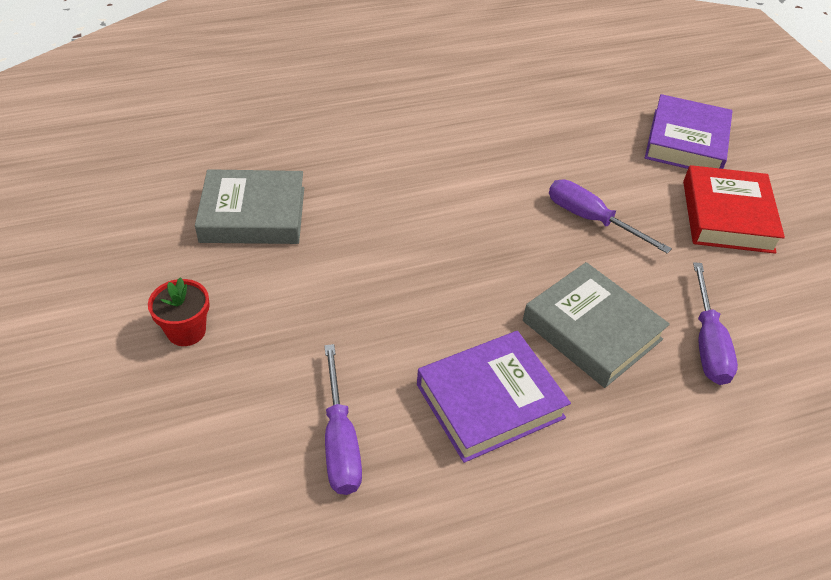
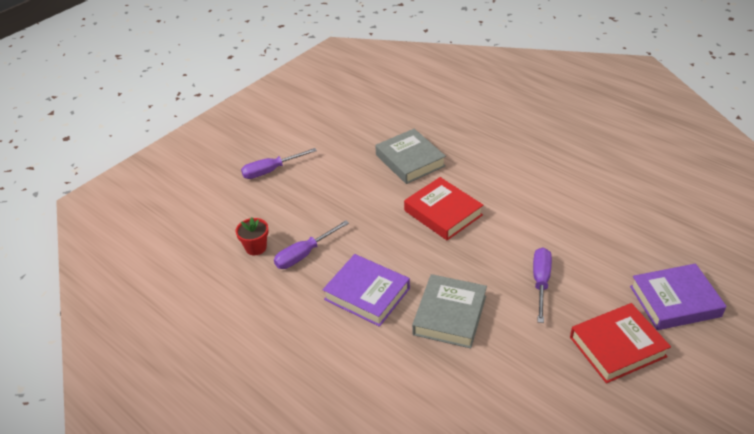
camera: 65 degrees right, 5 degrees down
(186, 331) = (323, 180): red flower pot -> red flower pot (256, 247)
(394, 238) = (443, 213): none -> red book
(707, 343) = (487, 370): purple screwdriver -> purple screwdriver (271, 170)

